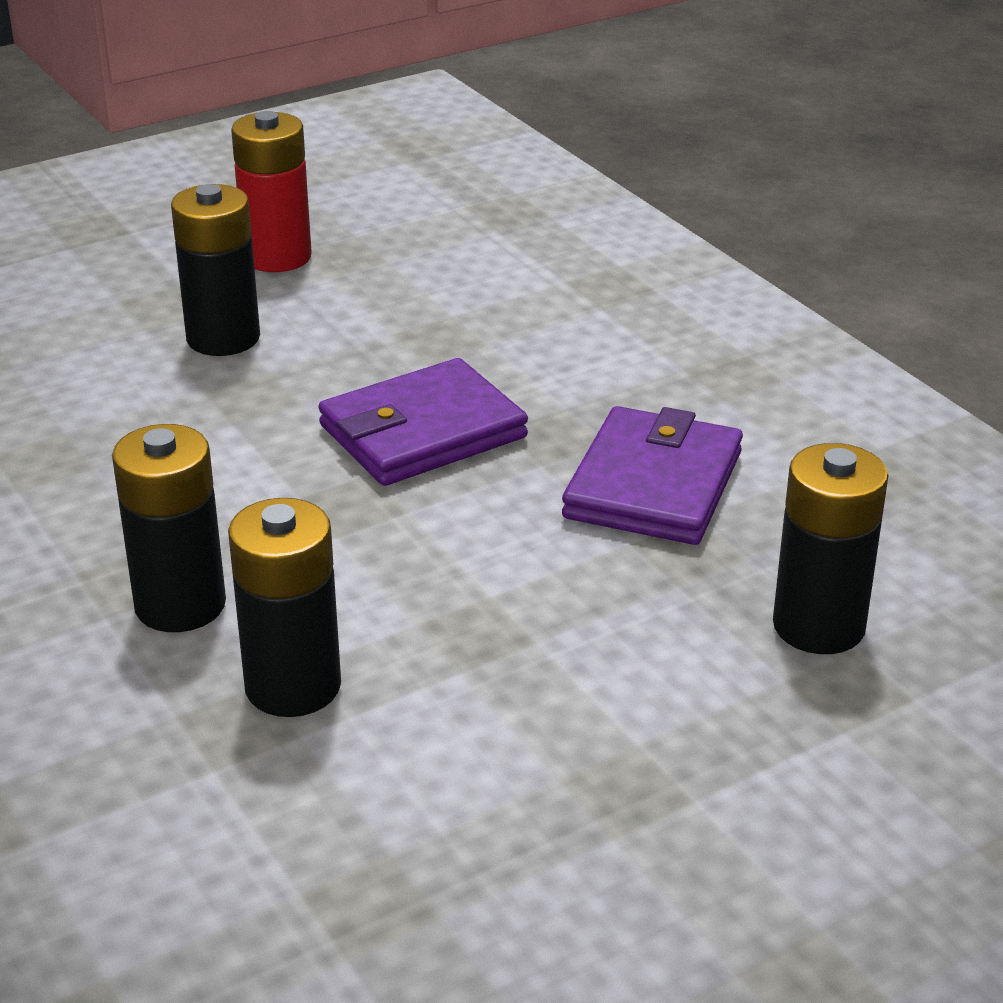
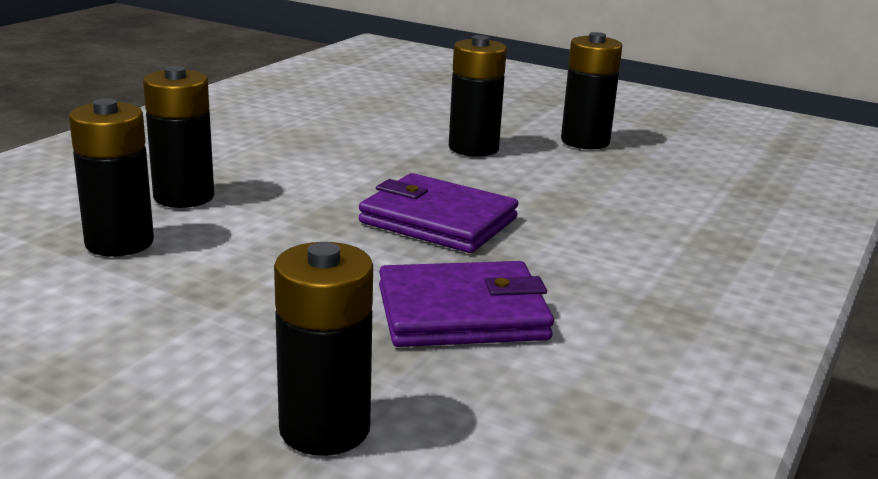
camera: 60 degrees right, 10 degrees down
(277, 257) = (585, 141): red battery -> black battery

